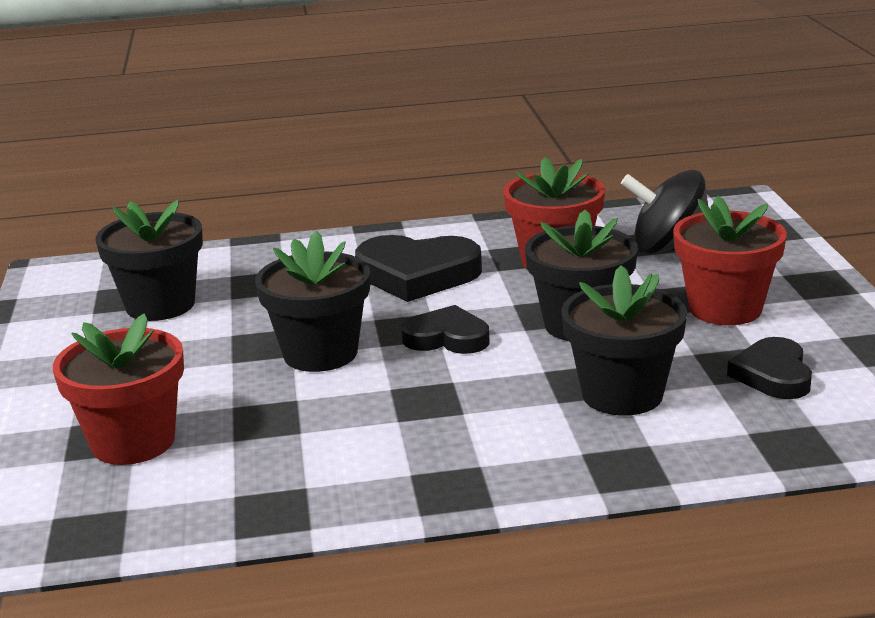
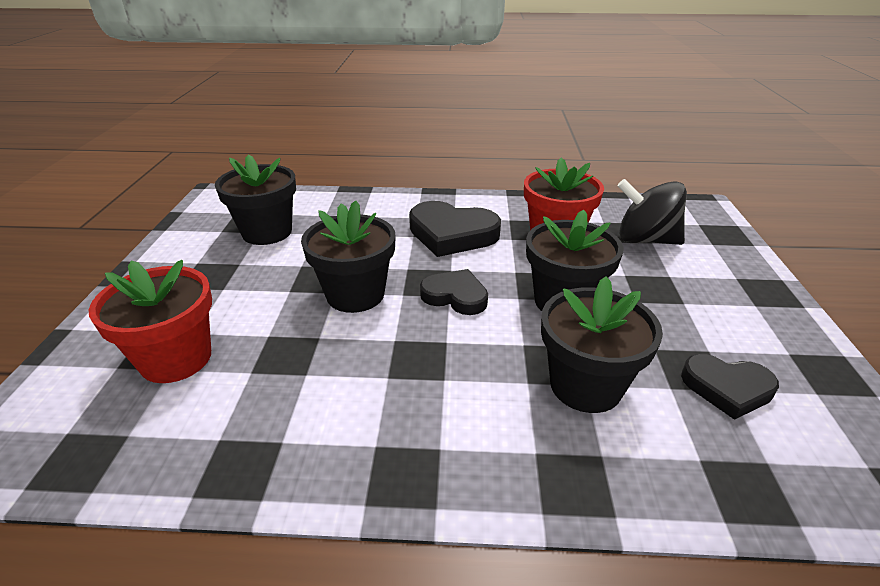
camera: 10 degrees right, 10 degrees up
(725, 309) = (686, 305): red flower pot -> none
(773, 375) = (727, 388): black heart -> black heart turned 90 degrees counterclockwise

